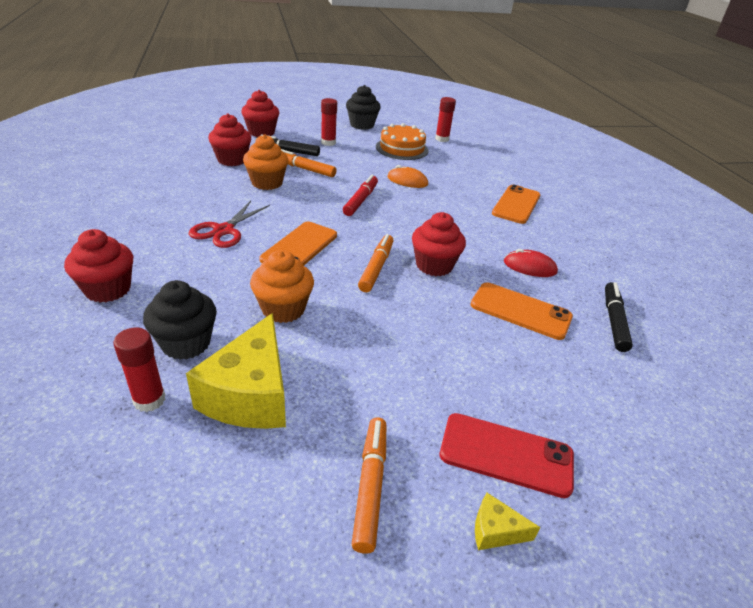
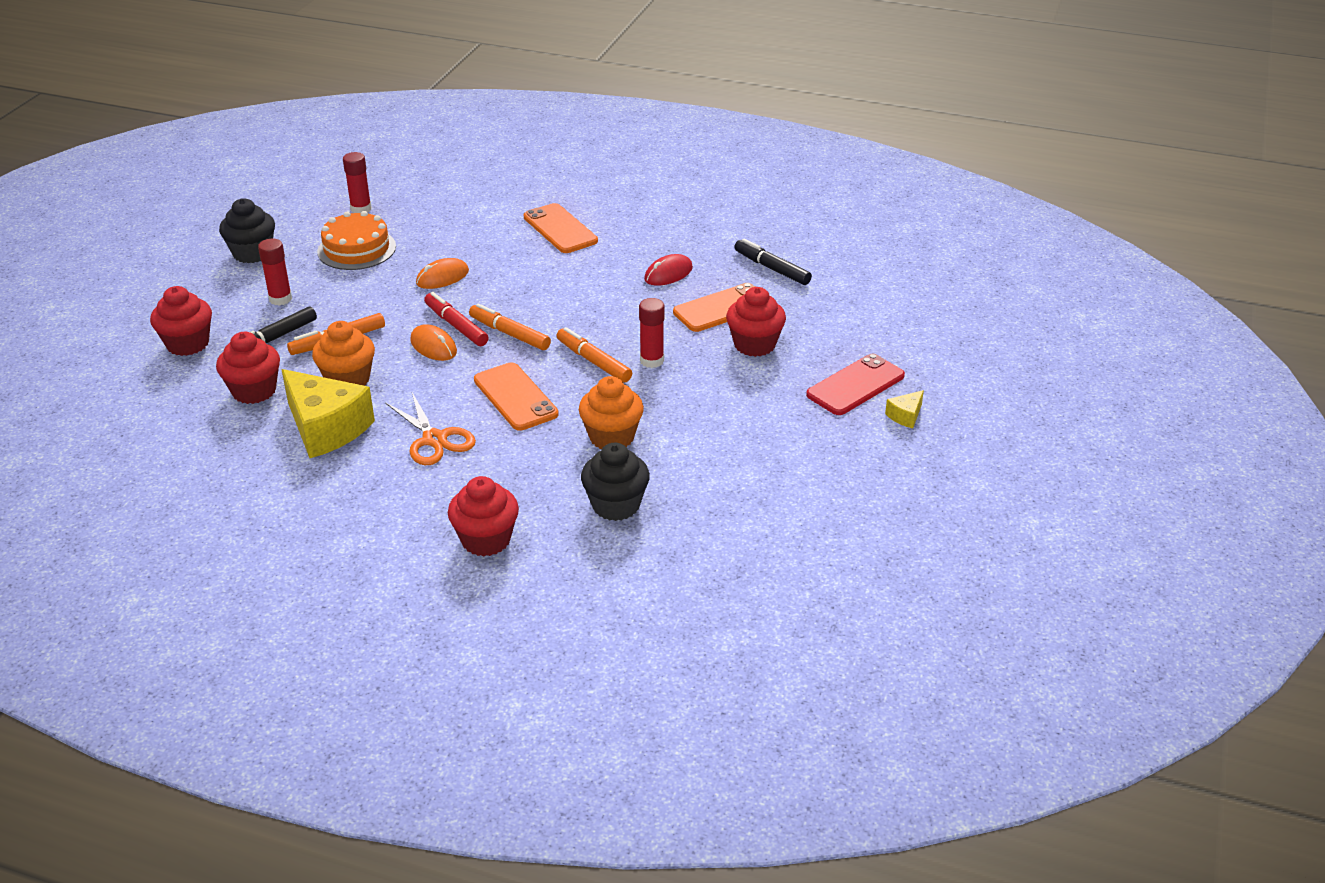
camera: 55 degrees left, 0 degrees up
(149, 400) = (675, 539): red glue stick -> red glue stick (652, 361)
(224, 230) = (434, 439): red scissors -> orange scissors
(250, 394) = (709, 484): yellow cheese -> yellow cheese (326, 428)
(330, 199) = (433, 346): none -> orange mouse
(370, 486) = (838, 454): orange marker -> orange marker (510, 334)
(434, 265) = (619, 326): red cupcake -> red cupcake (754, 345)

